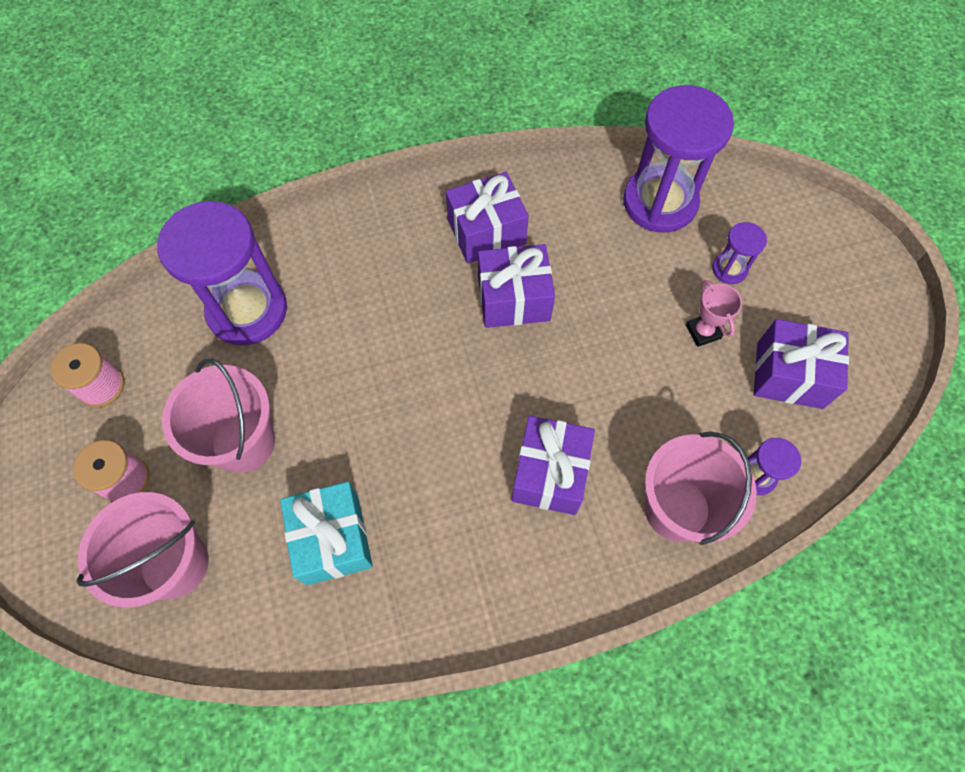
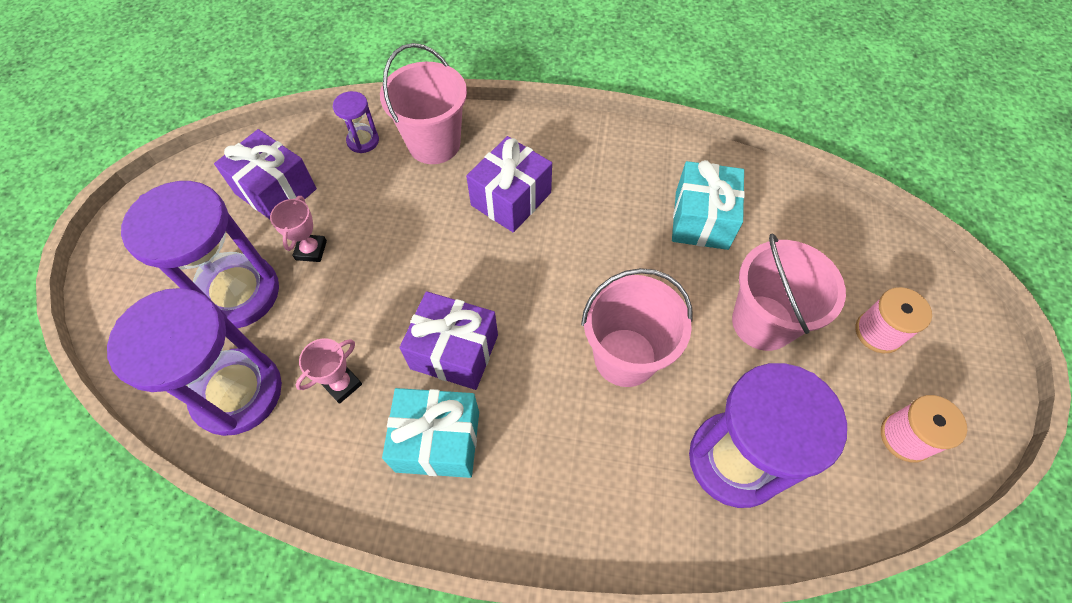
camera: 155 degrees left, 5 degrees down
(174, 564) = (835, 250): pink bucket -> pink bucket (625, 357)
(486, 232) = (438, 441): purple gift -> turquoise gift
(586, 239) = (342, 384): none -> pink trophy
(729, 269) = (238, 293): purple hourglass -> purple hourglass, size x2.20

